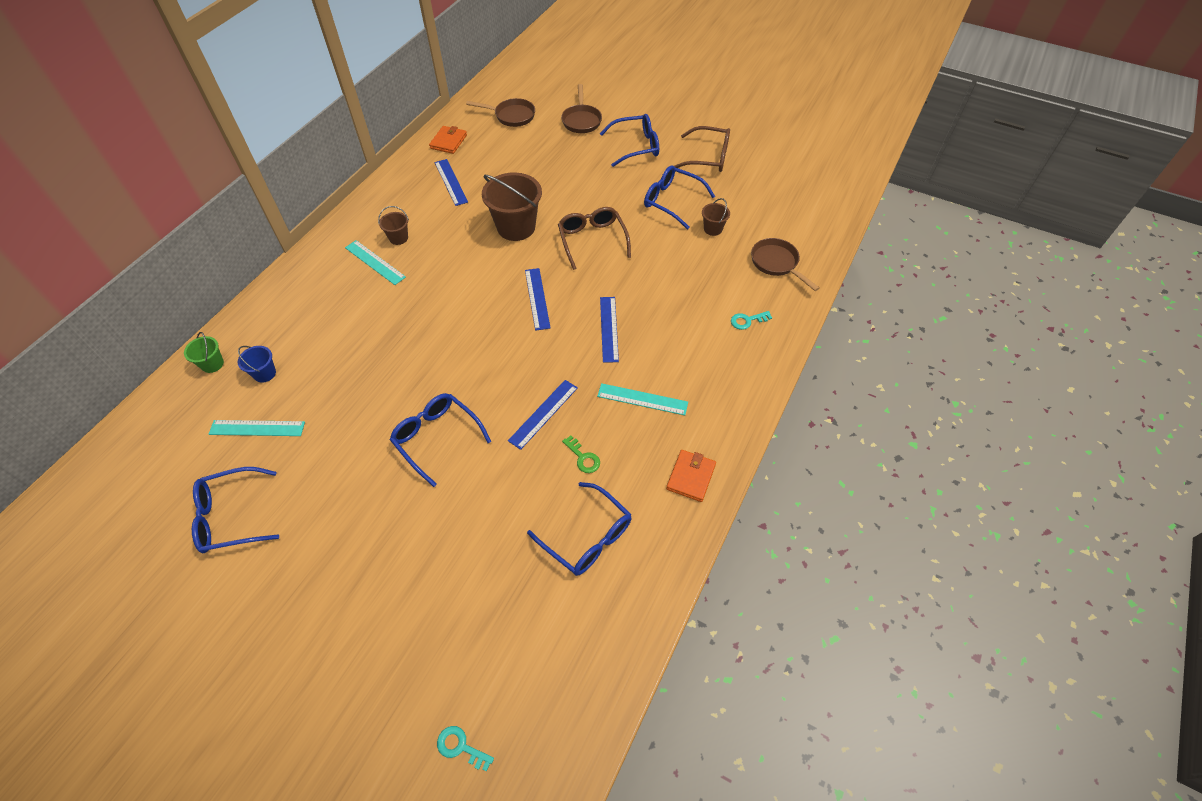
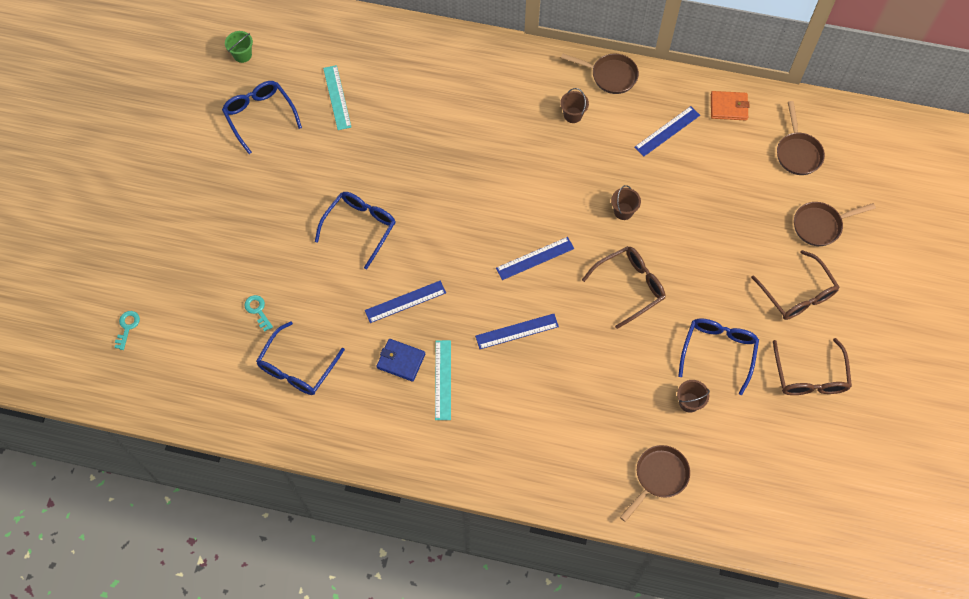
camera: 75 degrees right, 10 degrees up
(212, 364) = (388, 38): green bucket -> green bucket (242, 55)
(264, 373) = (389, 78): blue bucket -> none
(372, 204) = (610, 76): none -> brown pan
(375, 262) = (536, 108): turquoise ruler -> none
(516, 227) = (623, 211): brown bucket -> brown bucket, size x0.48
(543, 414) = (405, 302): blue ruler -> blue ruler turned 45 degrees counterclockwise
(583, 458) = (369, 345): green key -> none
(610, 432) = (401, 361): none -> blue wallet
(636, 146) = (797, 294): blue glasses -> brown glasses
(691, 477) = (371, 437): orange wallet -> none
(747, 321) = (566, 458): turquoise key -> turquoise key (258, 310)

